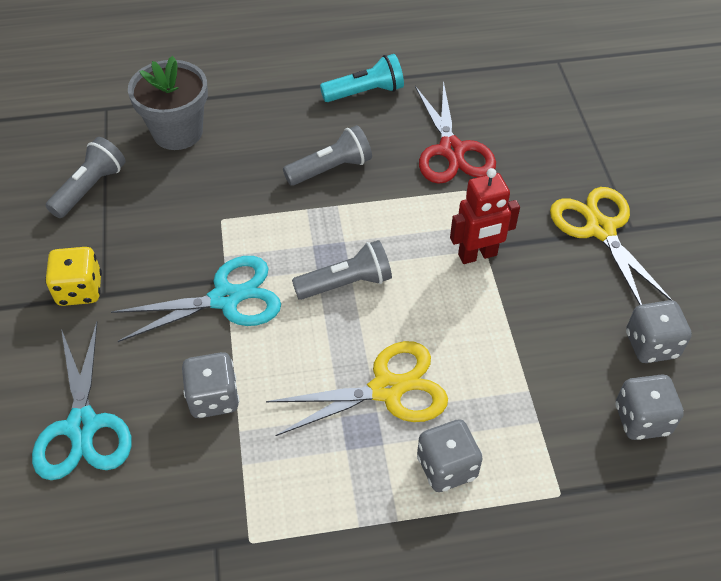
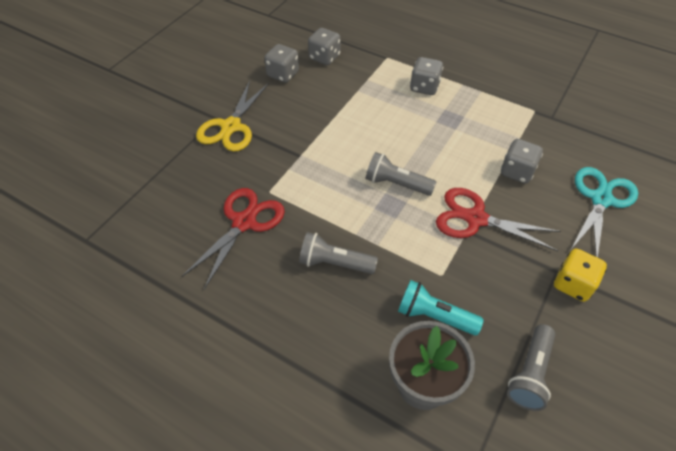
camera: 140 degrees left, 0 degrees up
(90, 188) = (530, 373): grey flashlight -> grey flashlight turned 45 degrees counterclockwise
(226, 298) = (475, 219): turquoise scissors -> red scissors
(365, 92) = (243, 313): turquoise flashlight -> turquoise flashlight (434, 316)
(387, 389) = (423, 126): yellow scissors -> none
(477, 255) = (309, 154): red robot -> none

